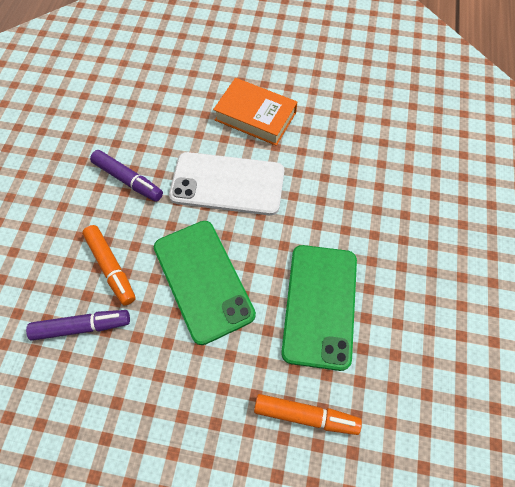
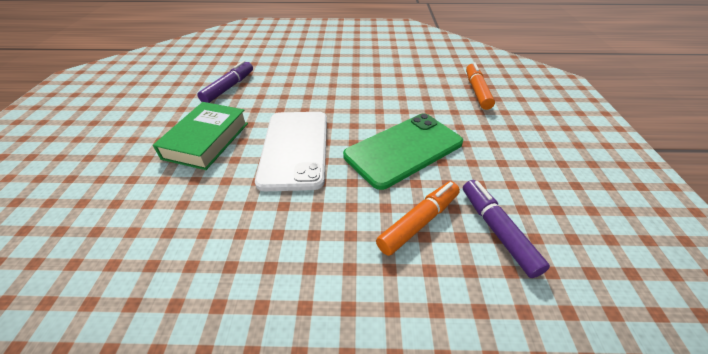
camera: 100 degrees left, 20 degrees down
(128, 180) = (295, 234): purple marker -> purple marker (229, 87)
(255, 116) = (207, 140): orange book -> green book
(320, 305) = (398, 91): green phone -> none

